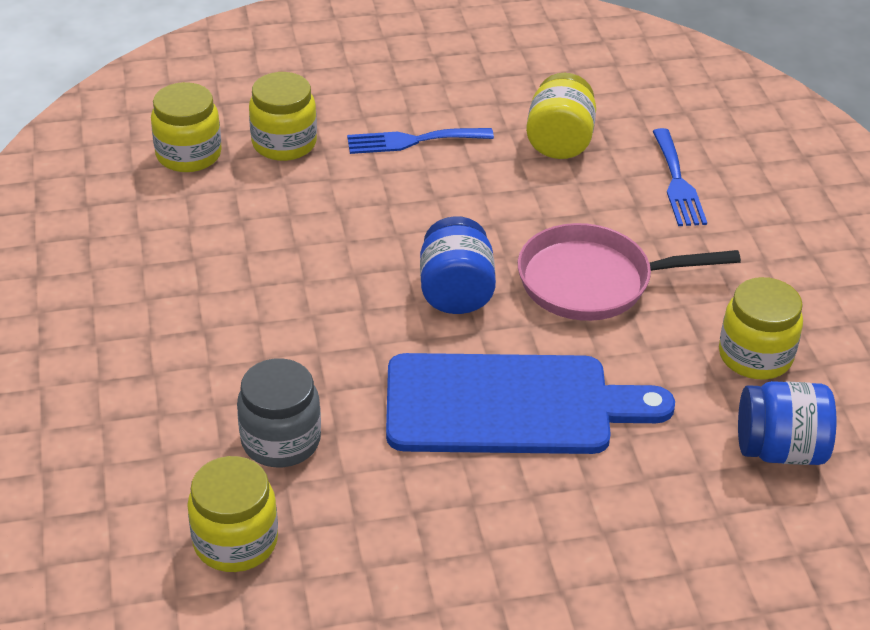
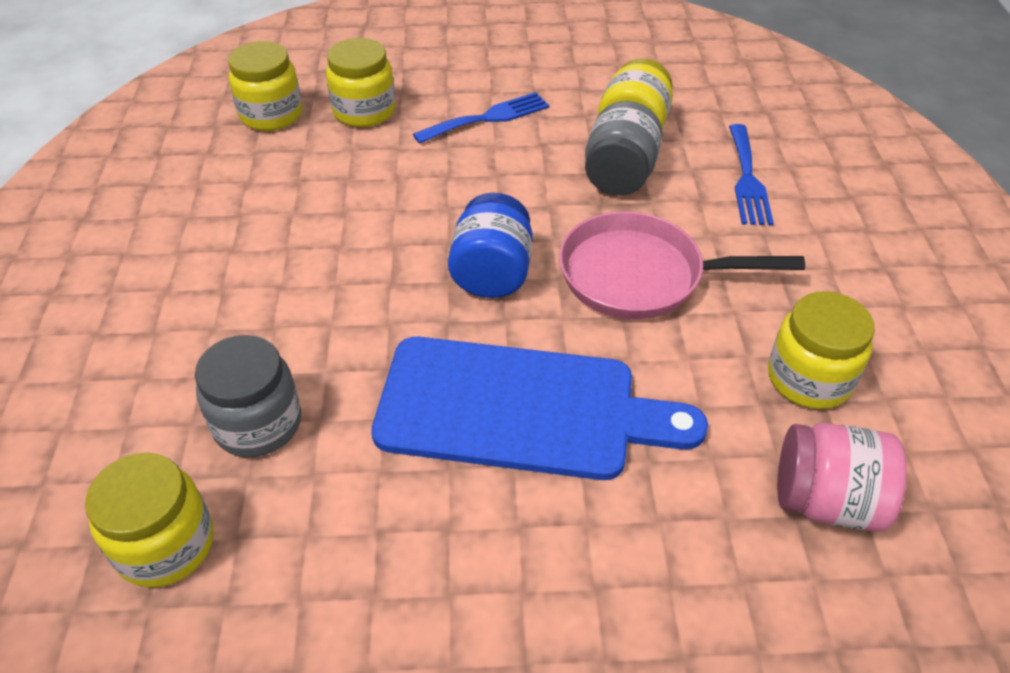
camera: 10 degrees right, 5 degrees up
(412, 141) = (488, 118): blue fork -> blue fork turned 150 degrees clockwise
(555, 190) = (619, 176): none -> grey jar
(780, 450) = (826, 501): blue jar -> pink jar

